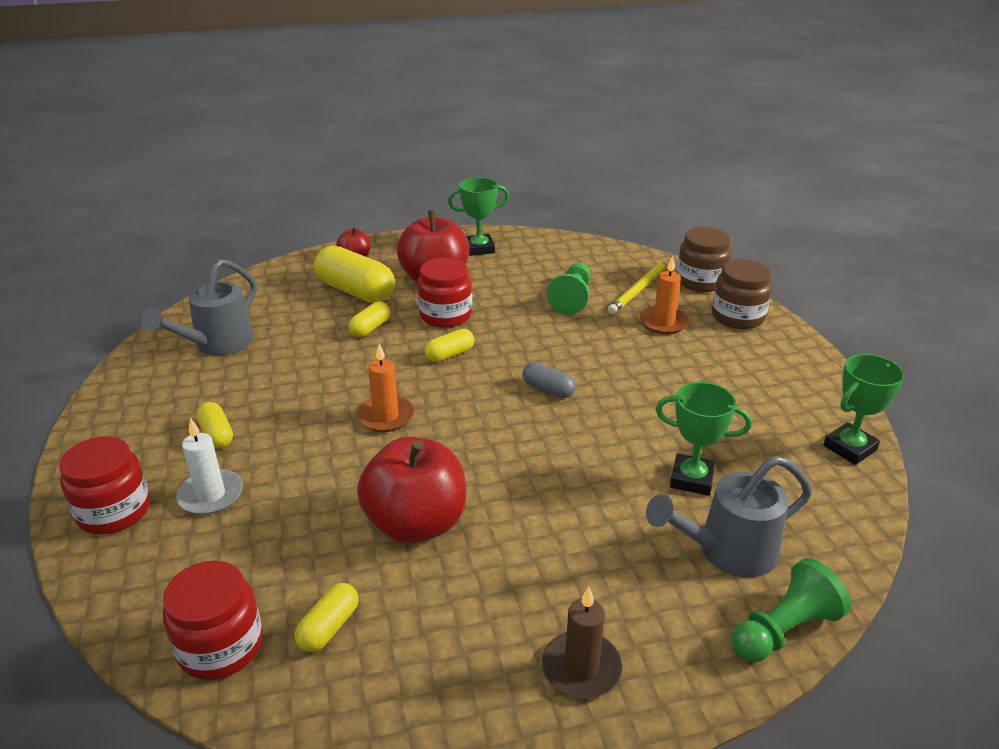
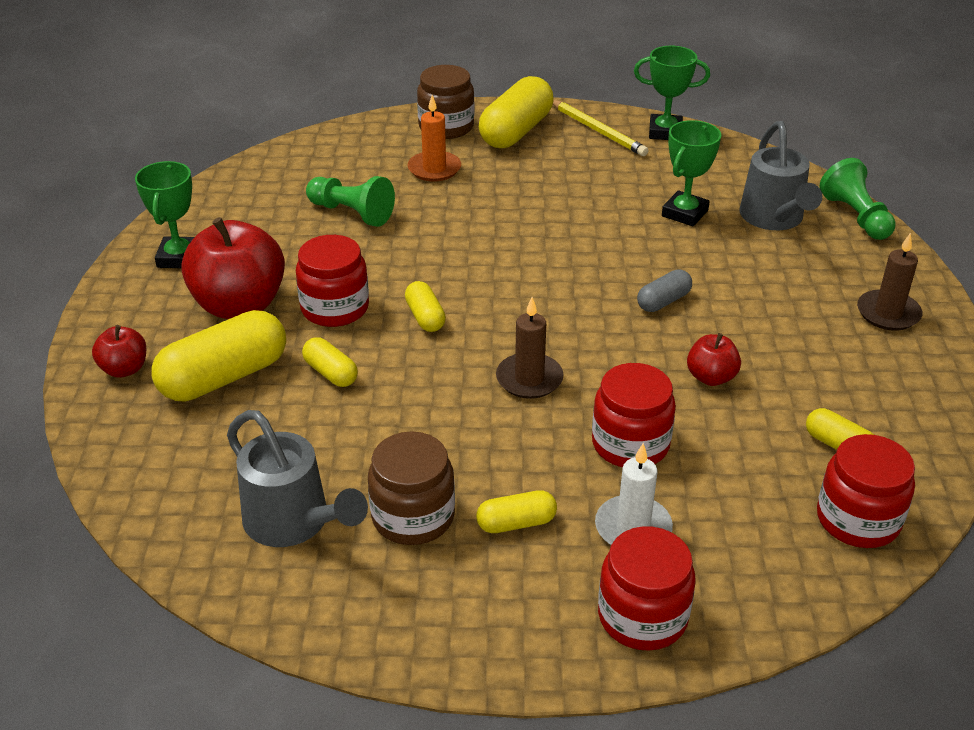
camera: 75 degrees left, 5 degrees up
(312, 482) = (630, 444): none -> red jar
(386, 416) = (529, 379): orange candle -> brown candle
(416, 523) = (711, 377): red apple -> red apple, size x0.49
(548, 389) = (523, 262): grey capsule -> grey capsule (663, 301)
(639, 289) = (358, 167): yellow pencil -> yellow pencil (597, 130)
(700, 281) = (366, 129): brown jar -> brown jar (413, 517)
(763, 354) = (516, 131): none -> yellow capsule
(850, 448) = (665, 132): green trophy -> green trophy turned 60 degrees counterclockwise

